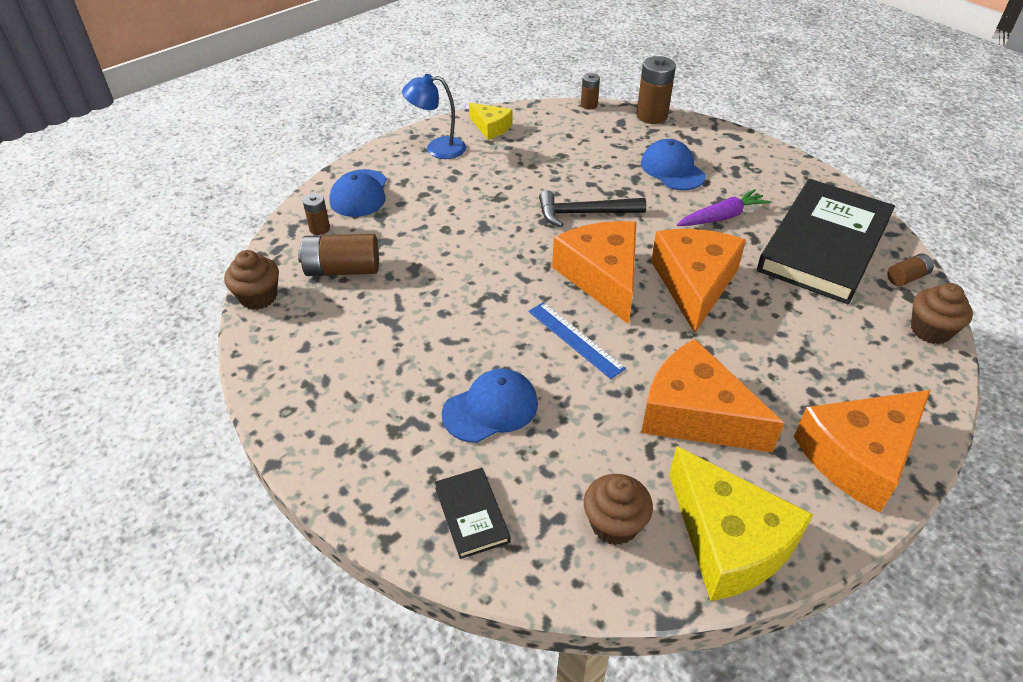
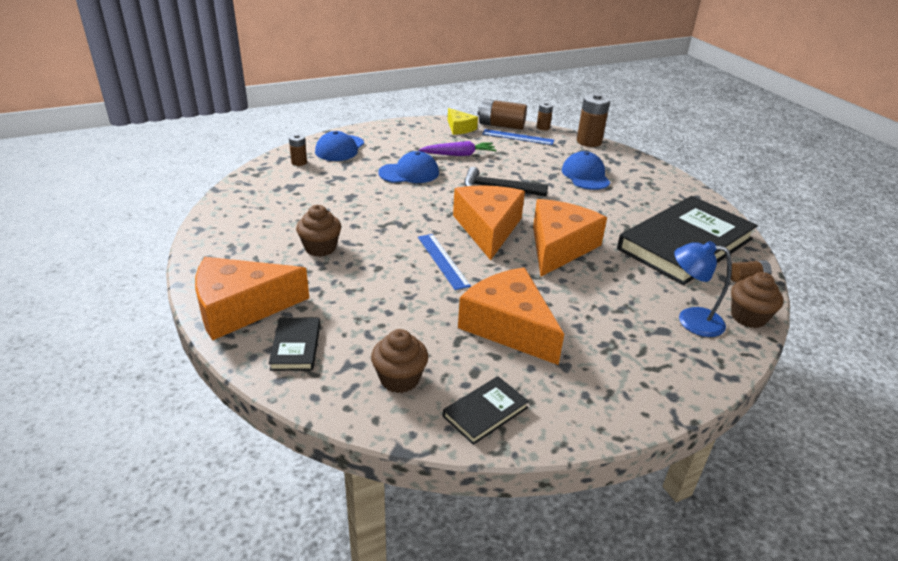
camera: 15 degrees right, 10 degrees down
(258, 297) = (232, 191): brown cupcake -> brown cupcake (320, 248)
(342, 269) = (299, 187): brown battery -> brown battery (501, 125)
(437, 148) = (412, 133): blue lamp -> blue lamp (691, 320)
(490, 408) = (352, 287): blue cap -> blue cap (409, 173)
(567, 126) = (518, 137): none -> blue ruler
(722, 217) = (608, 211): purple carrot -> purple carrot (459, 155)
(728, 540) = (485, 412): yellow cheese -> black book
(859, 456) = (632, 385): orange cheese -> orange cheese (241, 308)

